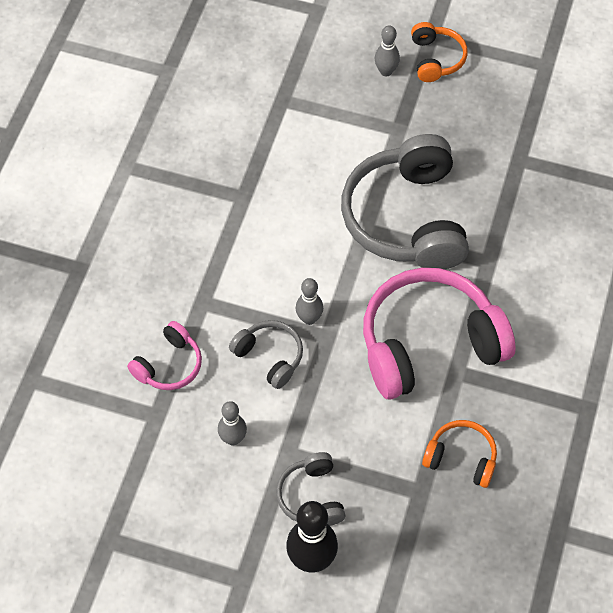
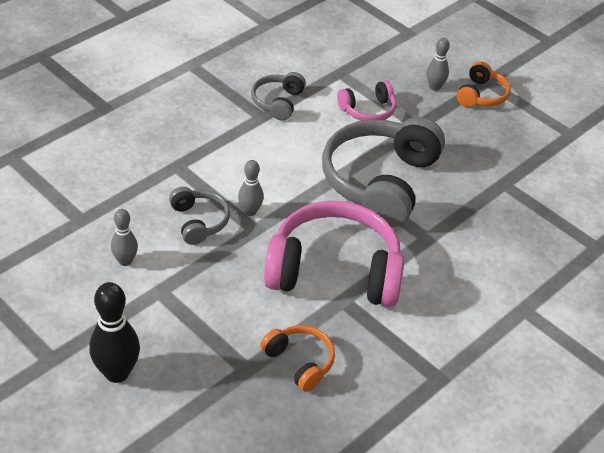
camera: 25 degrees right, 15 degrees down
(169, 365) = (118, 192): pink headphones -> pink headphones (368, 110)
(312, 496) = (154, 329): grey headphones -> grey headphones (278, 102)

